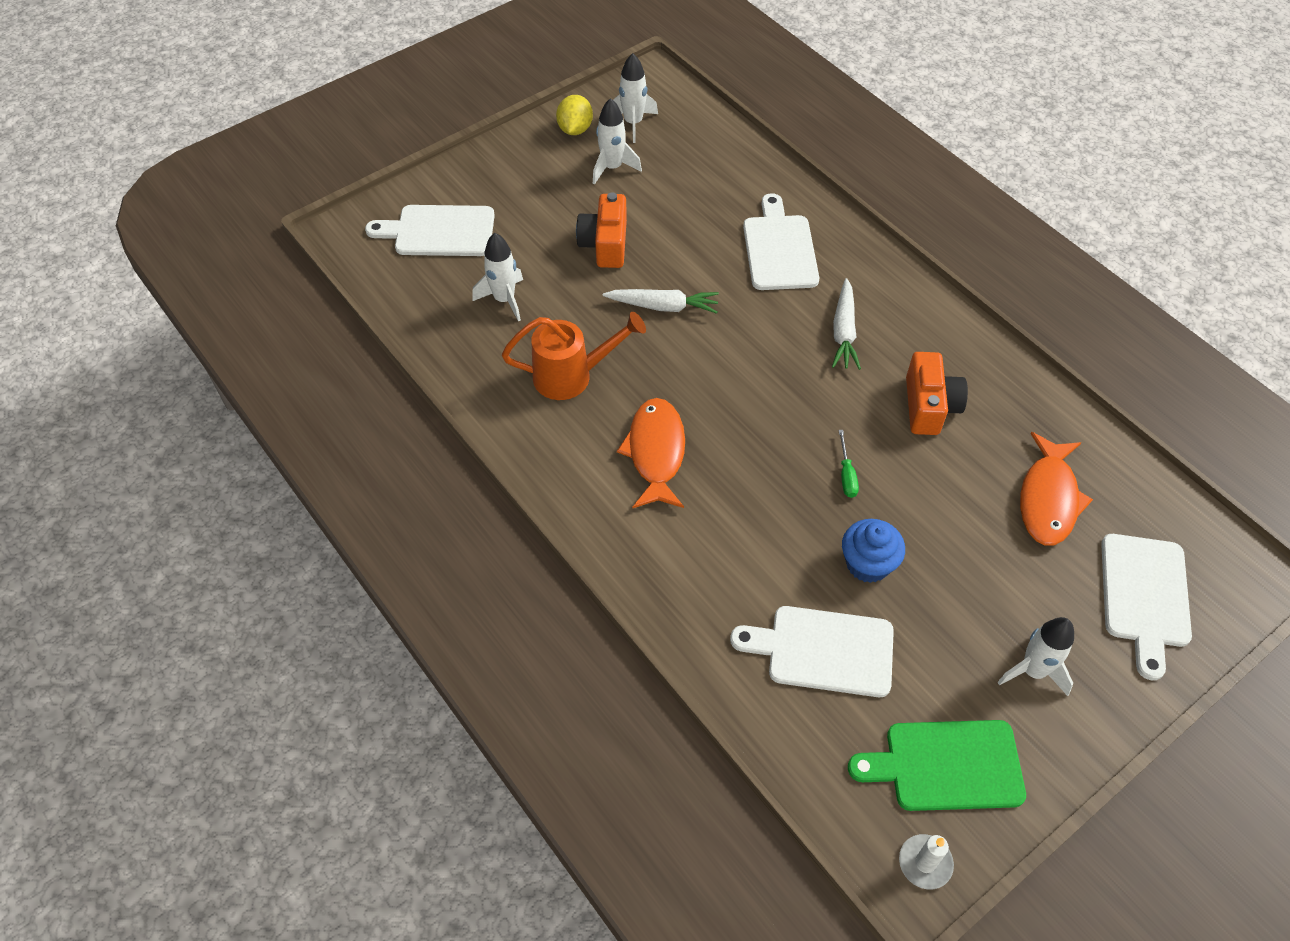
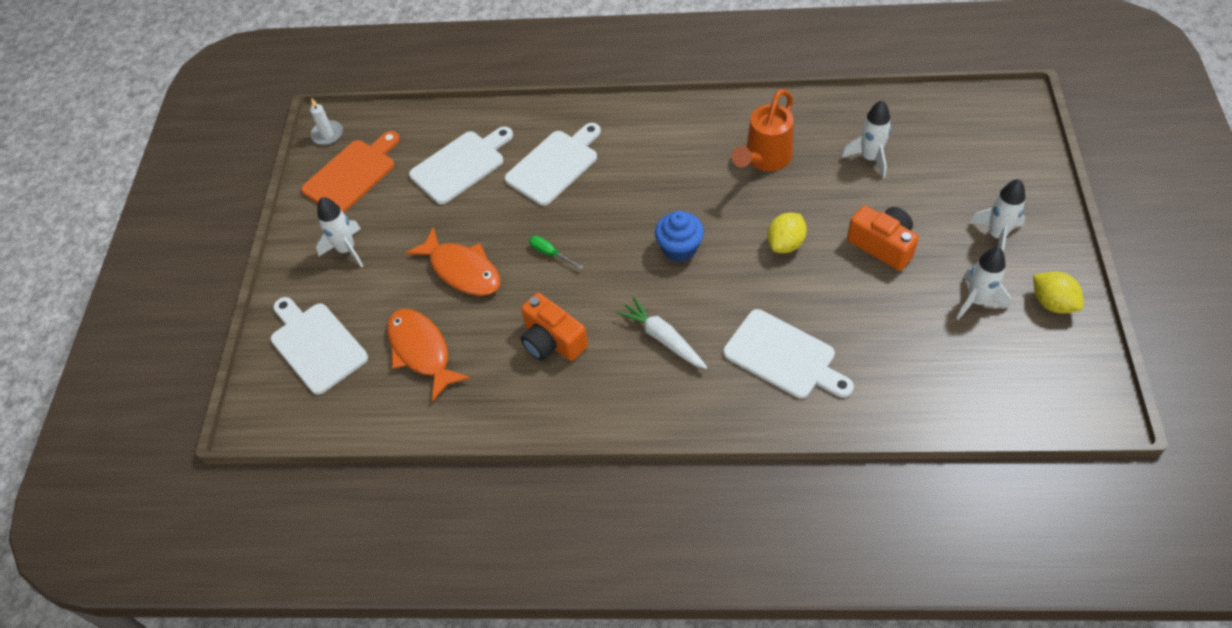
camera: 135 degrees right, 0 degrees up
(439, 231) = (976, 155): white cutting board -> white cutting board (554, 165)
(633, 123) = (1032, 351): white rocket -> white rocket (996, 235)
(656, 452) = (662, 168): orange fish -> orange fish (462, 270)
(663, 306) = (785, 244): white carrot -> yellow lemon
(868, 564) = (484, 221): blue cupcake -> blue cupcake (679, 248)
(947, 765) = (352, 174): green cutting board -> orange cutting board

